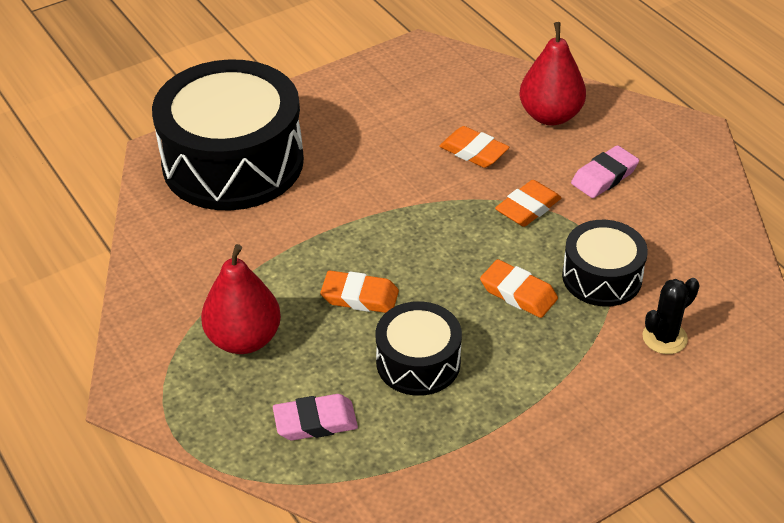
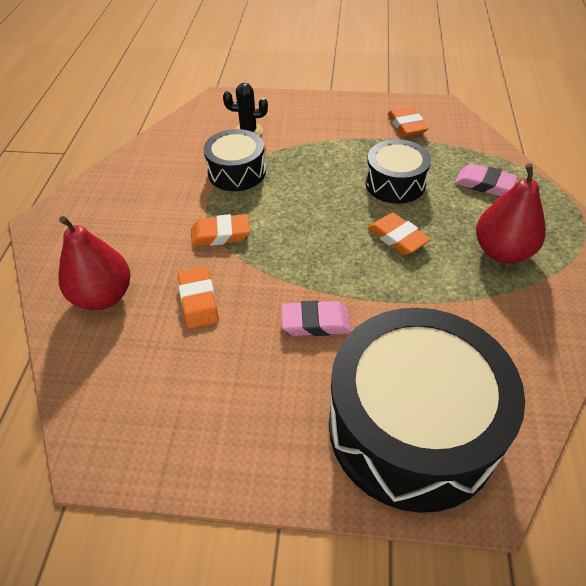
camera: 140 degrees left, 5 degrees up
(518, 293) = (294, 188): orange eraser -> orange eraser (406, 125)
(604, 176) = (144, 227): pink eraser -> pink eraser (315, 322)

